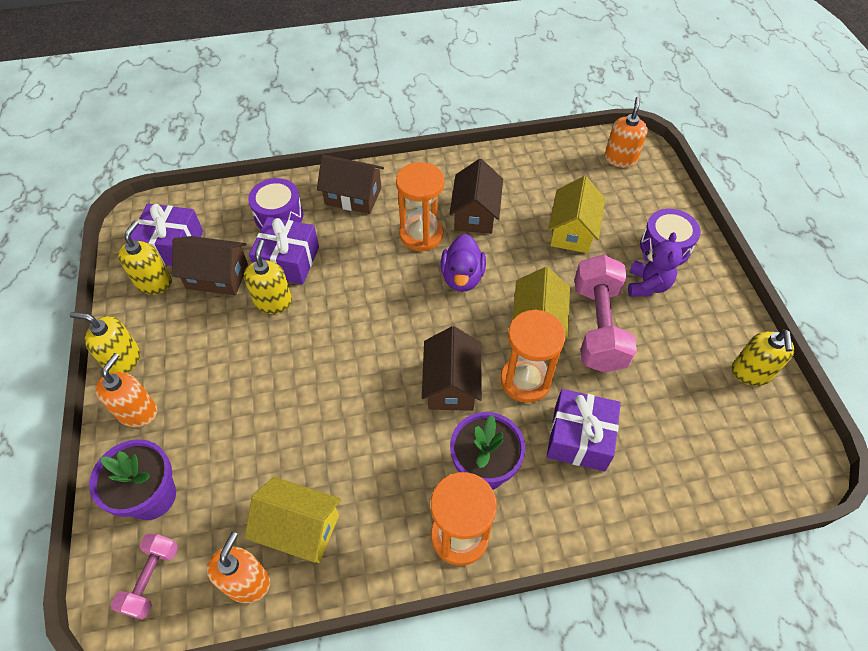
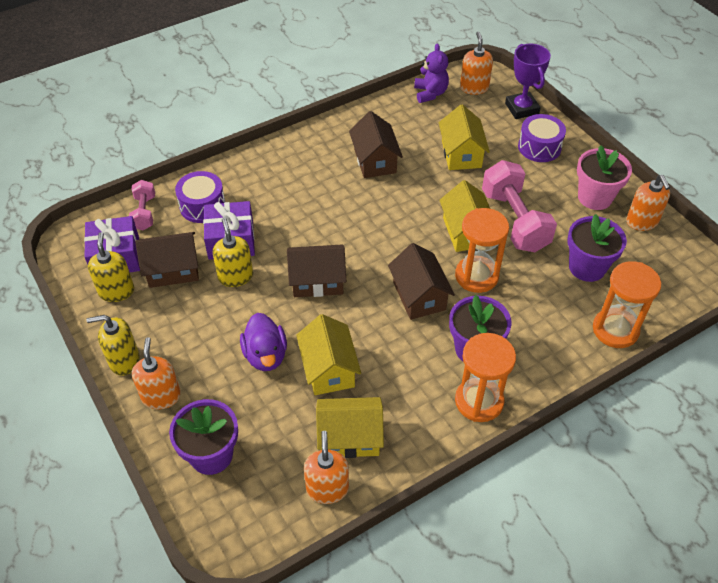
camera: 20 degrees left, 5 degrees down
(152, 579) = (246, 513): pink dumbbell -> pink dumbbell (144, 213)
(316, 439) = (329, 369): none -> yellow house
(353, 196) = (261, 173): brown house -> brown house (317, 281)
(421, 235) = (337, 189): orange hourglass -> orange hourglass (615, 330)
(462, 277) = (388, 213): purple duck -> purple duck (265, 355)
(579, 438) = (537, 305): purple gift -> none
(647, 285) = (538, 179): purple teddy bear -> purple teddy bear (430, 93)
(659, 410) = (587, 267): none -> purple flower pot
(664, 196) = (521, 109): none -> purple trophy
(705, 325) = (595, 197): none -> pink flower pot
(751, 373) = (642, 222): yellow soap dispenser -> orange soap dispenser

